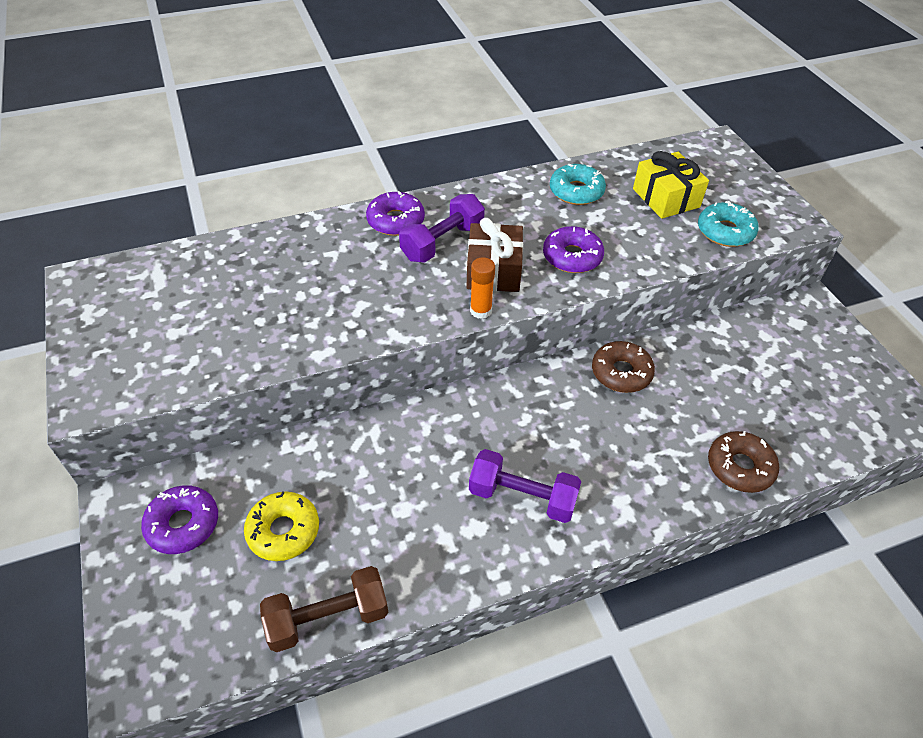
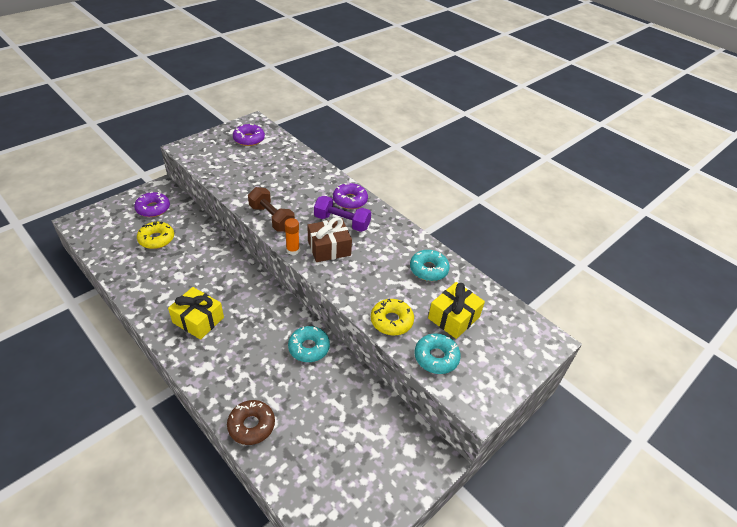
camera: 65 degrees right, 5 degrees down
(328, 618) = (113, 267): brown dumbbell -> brown dumbbell (272, 218)
(522, 497) = (198, 320): purple dumbbell -> yellow gift
(572, 257) = (360, 279): purple donut -> purple donut (249, 139)
(621, 373) = (309, 348): brown donut -> turquoise donut
(657, 250) = (391, 321): none -> yellow donut

